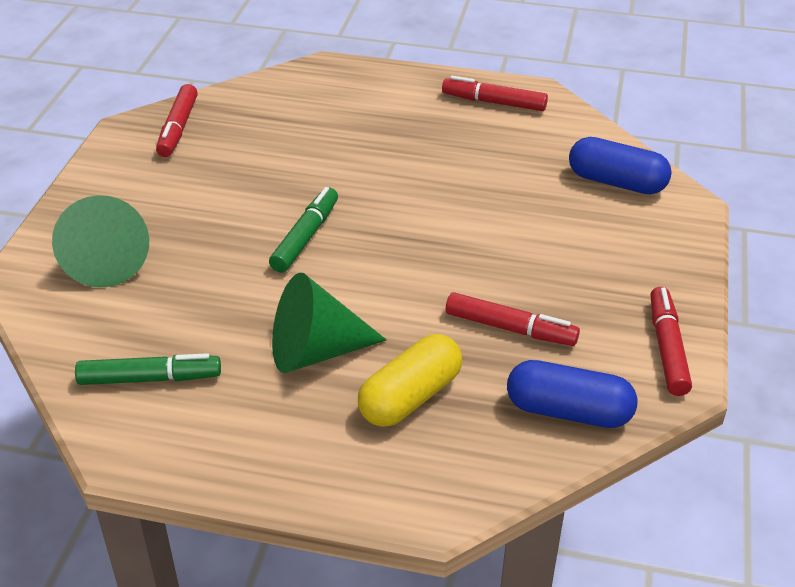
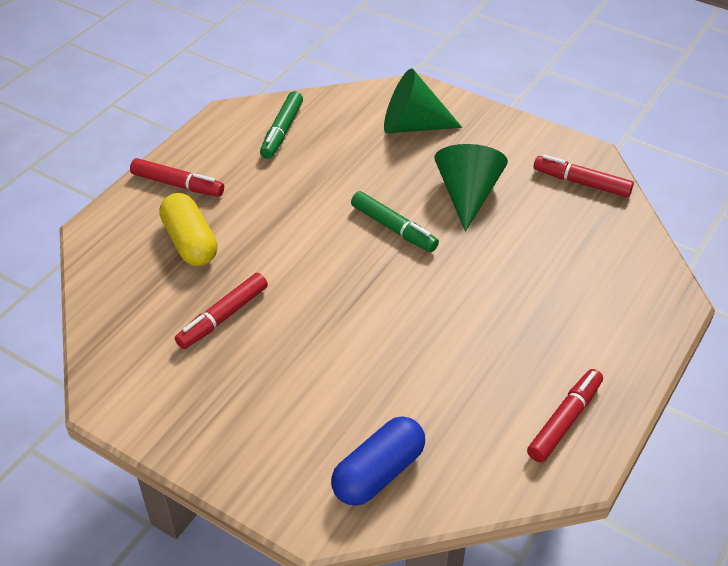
camera: 110 degrees right, 5 degrees up
(315, 351) = (262, 207): green cone -> green cone (467, 195)
(568, 411) = (122, 320): blue capsule -> none
(667, 348) = (142, 408): red marker -> red marker (177, 184)

